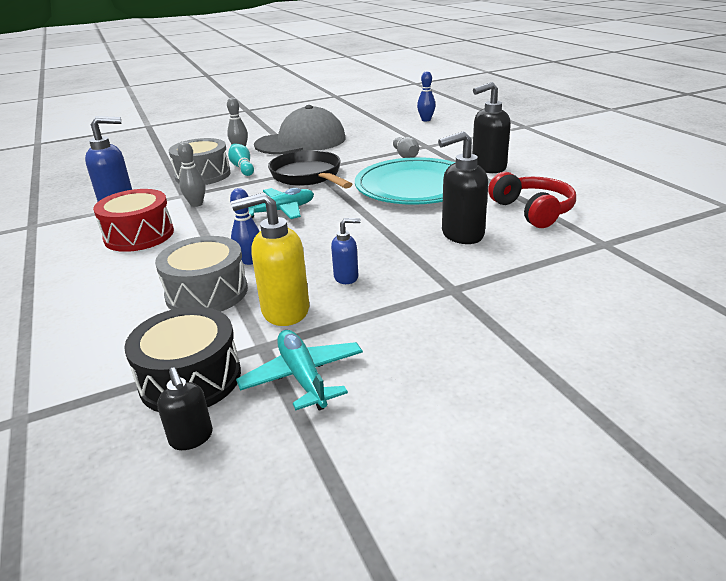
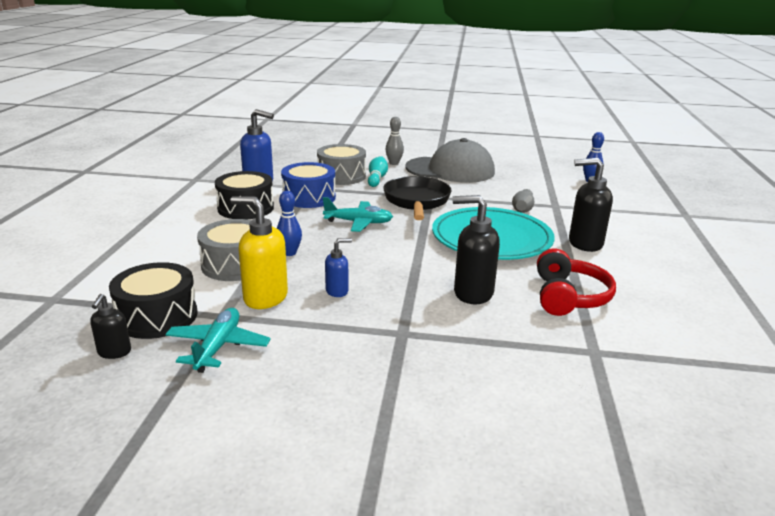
camera: 30 degrees right, 5 degrees down
(139, 235) = (245, 208): red drum -> black drum
(196, 204) = (309, 197): grey bowling pin -> blue drum
(346, 277) = (337, 291): blue soap dispenser -> blue soap dispenser turned 45 degrees counterclockwise

